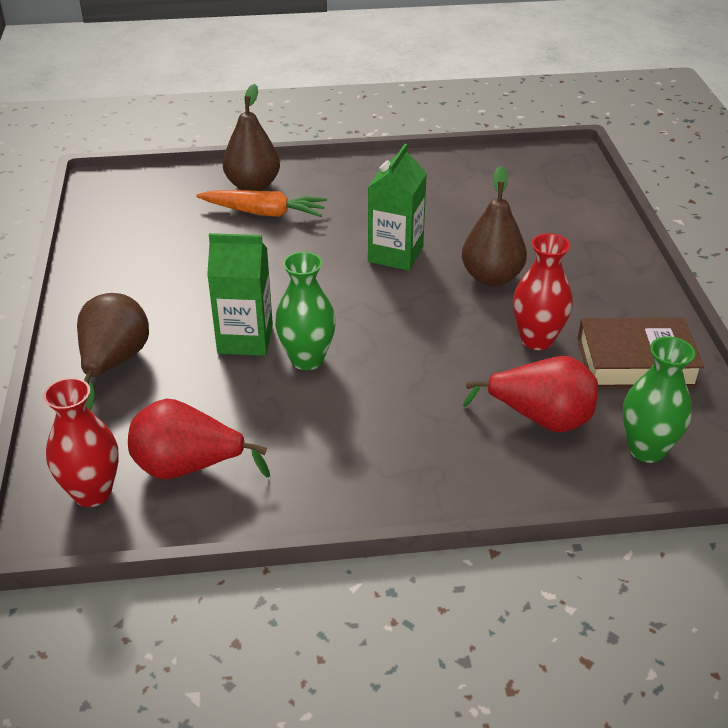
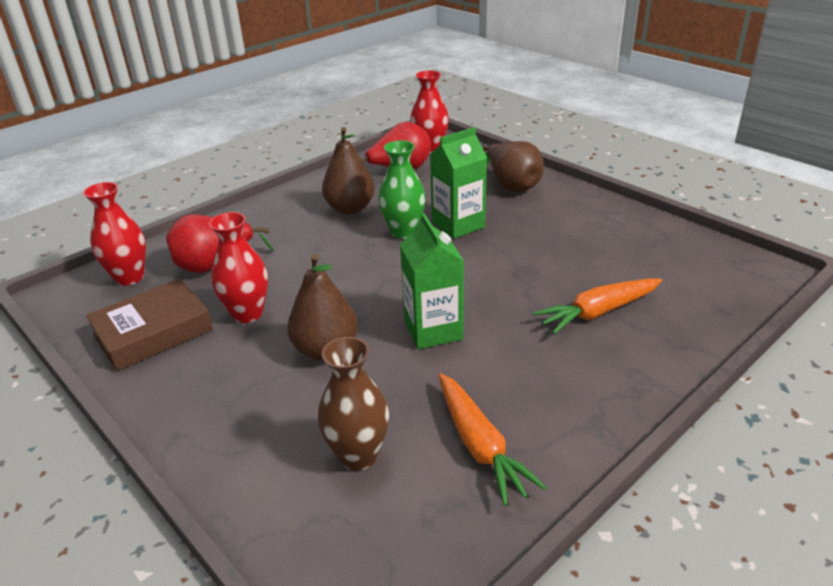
camera: 145 degrees right, 5 degrees down
(253, 185) = (657, 334): brown pear -> brown pear (350, 208)
(445, 185) = (479, 445): none -> orange carrot
(522, 209) = (358, 455): none -> brown vase
(647, 449) = (129, 277): green vase -> red vase

